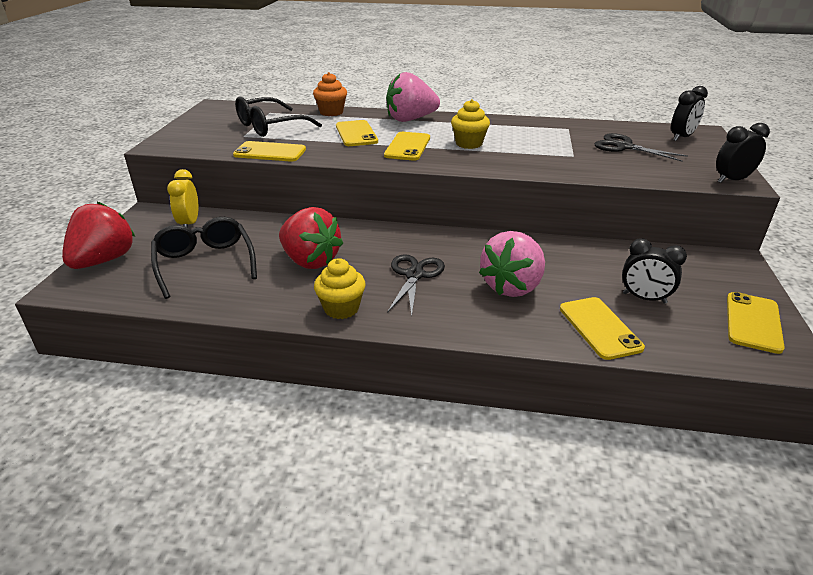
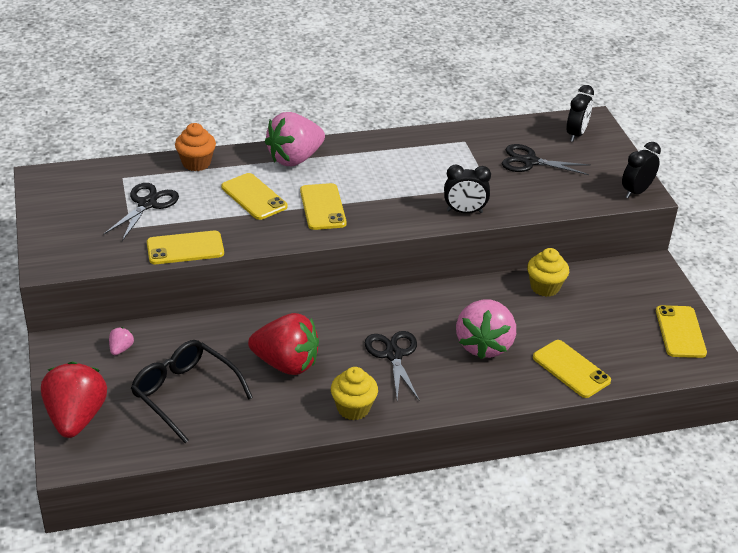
camera: 25 degrees left, 5 degrees up
(189, 223) = (121, 349): yellow clock -> pink strawberry
(270, 126) = (147, 204): black glasses -> black scissors
(469, 144) = (381, 188): yellow cupcake -> yellow cupcake (545, 287)
(644, 298) = (594, 329): black clock -> black clock (464, 211)

